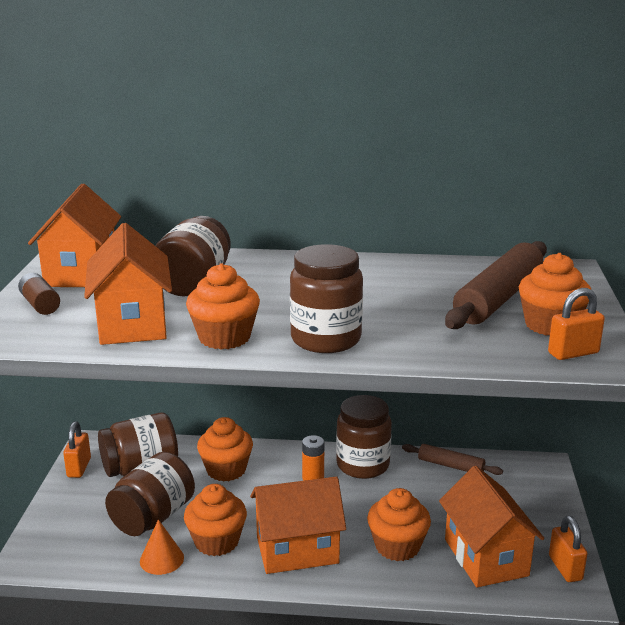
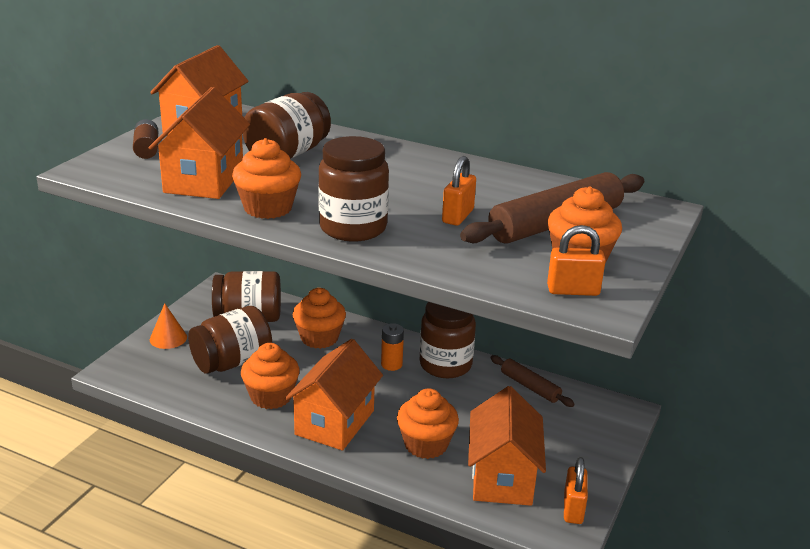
camera: 20 degrees right, 5 degrees up
(79, 468) = (198, 305): orange padlock -> orange padlock (458, 216)
(161, 559) = (217, 398): orange cone -> orange cone (168, 338)
(297, 550) = (334, 422): orange house -> orange house turned 75 degrees counterclockwise

